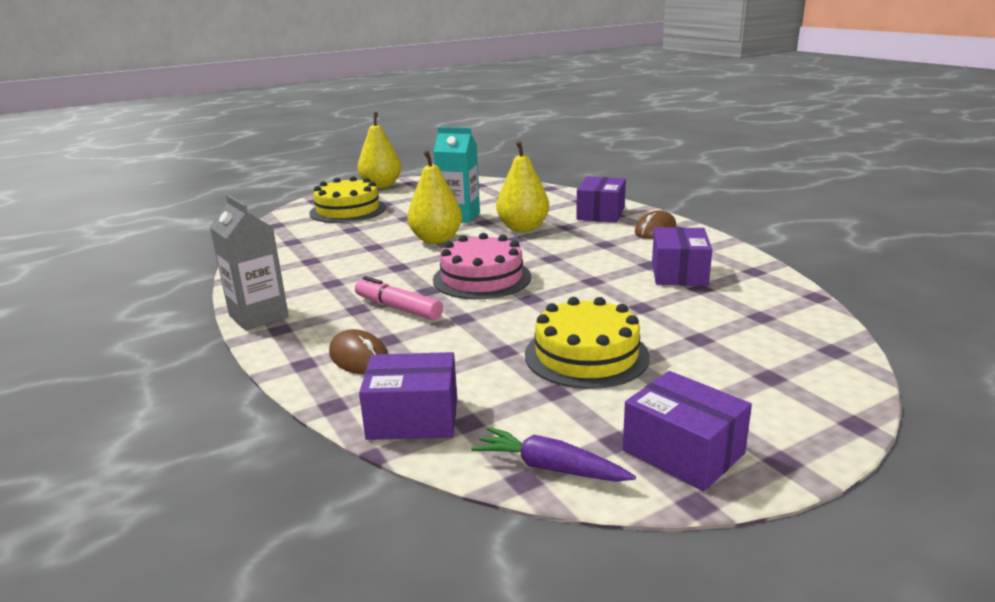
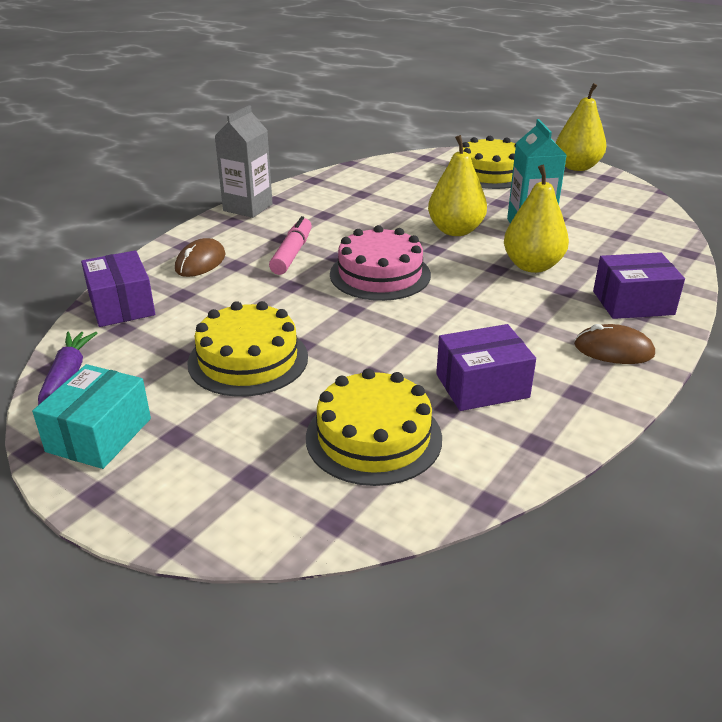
camera: 65 degrees right, 10 degrees up
(683, 452) = (99, 435): purple box -> turquoise box
(731, 320) = (373, 437): none -> yellow cake

